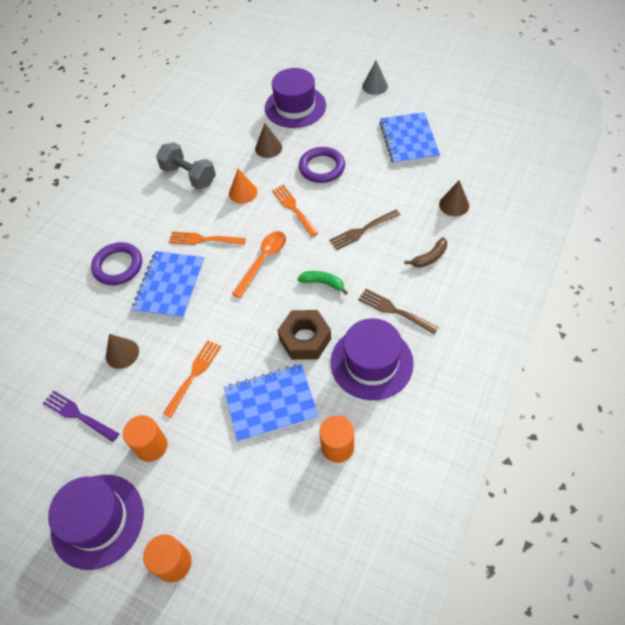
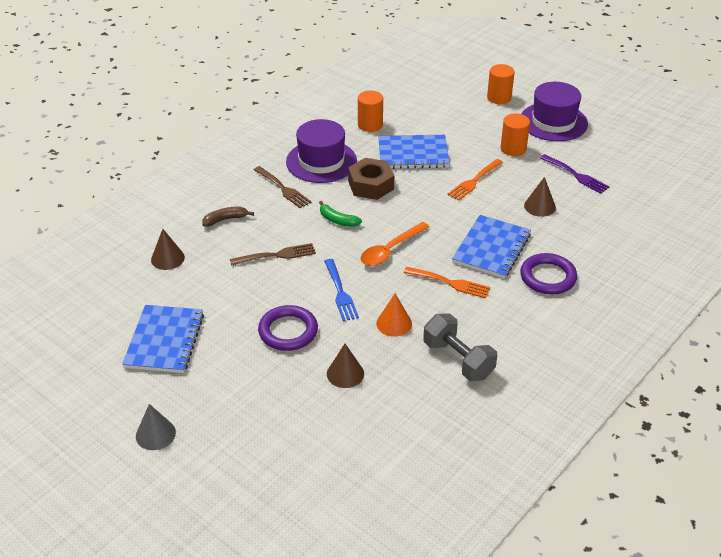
camera: 170 degrees left, 15 degrees down
(293, 208) = (340, 292): orange fork -> blue fork
(295, 107) = (285, 429): purple hat -> none

